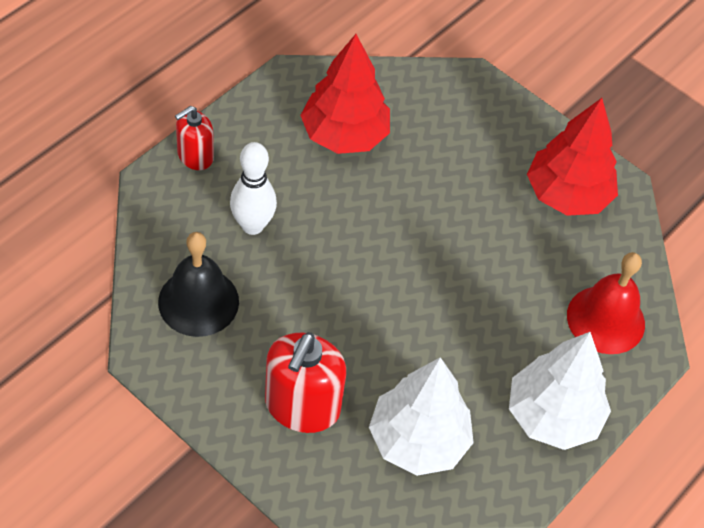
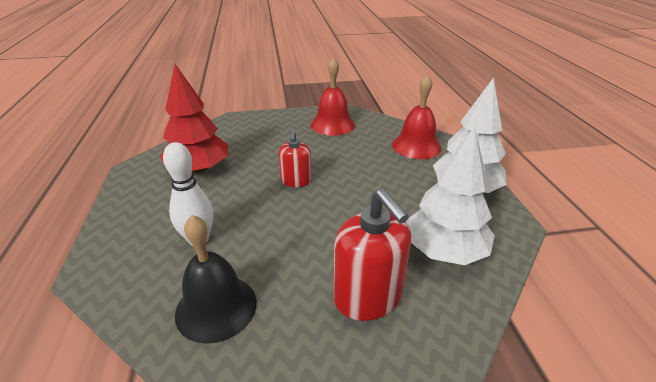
camera: 45 degrees left, 20 degrees down
(195, 156) = (109, 237): red soap dispenser -> red soap dispenser (296, 181)
(567, 195) = (332, 124): red tree -> red bell

